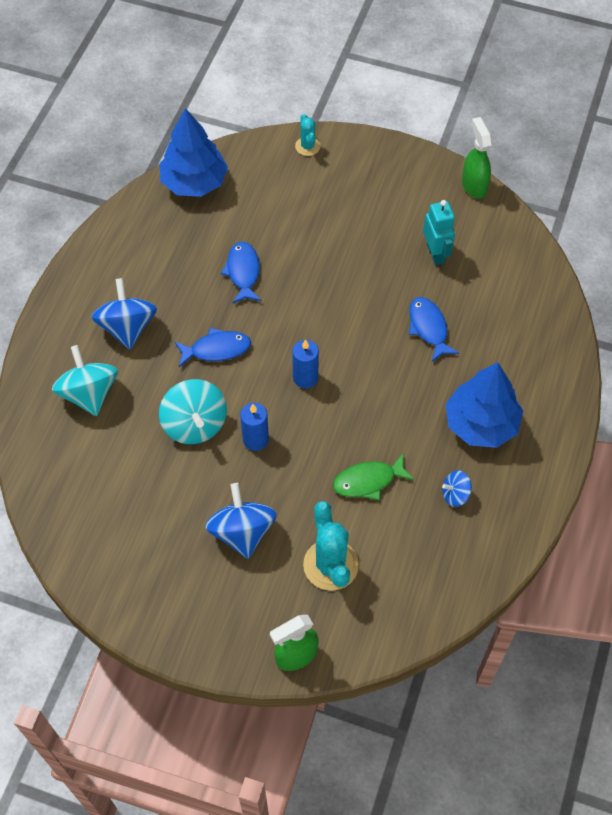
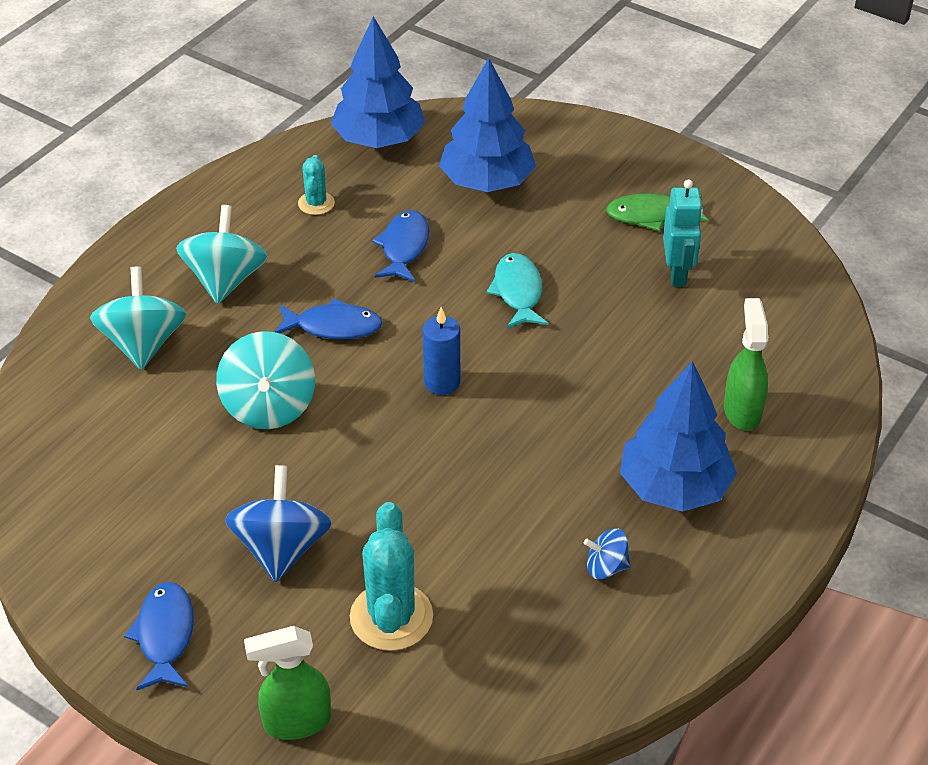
camera: 15 degrees right, 15 degrees down
(127, 327) = (225, 280): blue spinning top -> turquoise spinning top
(255, 439) = (344, 441): blue candle -> none
(283, 204) = (487, 182): none -> blue tree
(307, 146) = (543, 126): turquoise cactus -> turquoise cactus (316, 203)
(333, 292) = (518, 292): none -> turquoise fish
(368, 481) = (484, 524): green fish -> green fish (651, 215)
(428, 328) = (637, 357): blue fish -> blue fish (165, 635)
(474, 185) = (758, 206): green spray bottle -> green spray bottle (742, 410)

